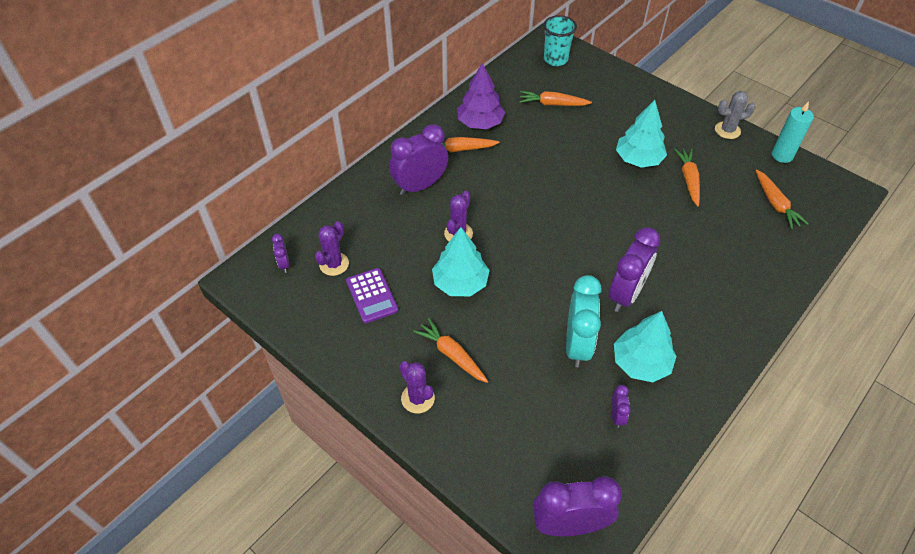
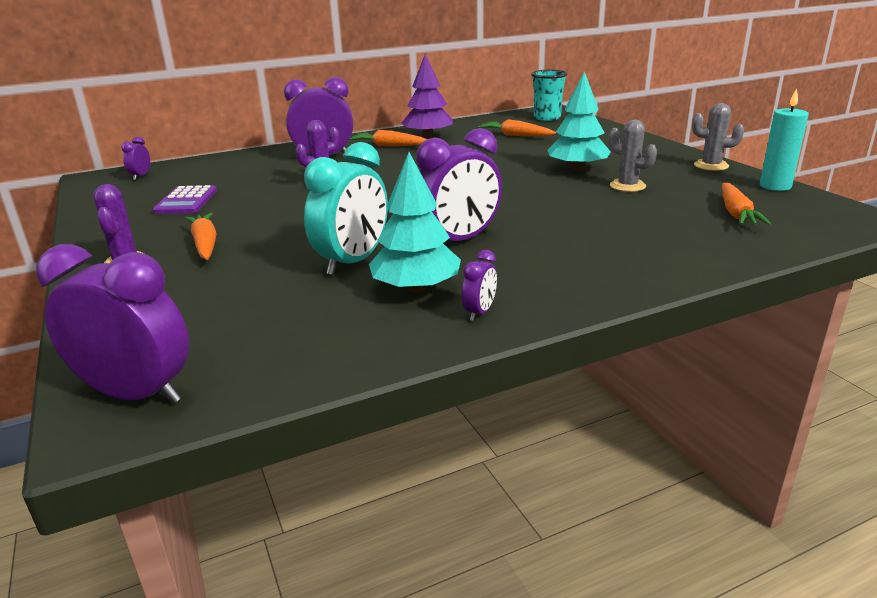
camera: 25 degrees right, 25 degrees down
(334, 264) = (182, 182): purple cactus -> none
(460, 283) = (282, 207): turquoise tree -> none
(616, 416) = (330, 320): purple clock -> purple clock (480, 312)
(688, 180) = (627, 186): orange carrot -> grey cactus

